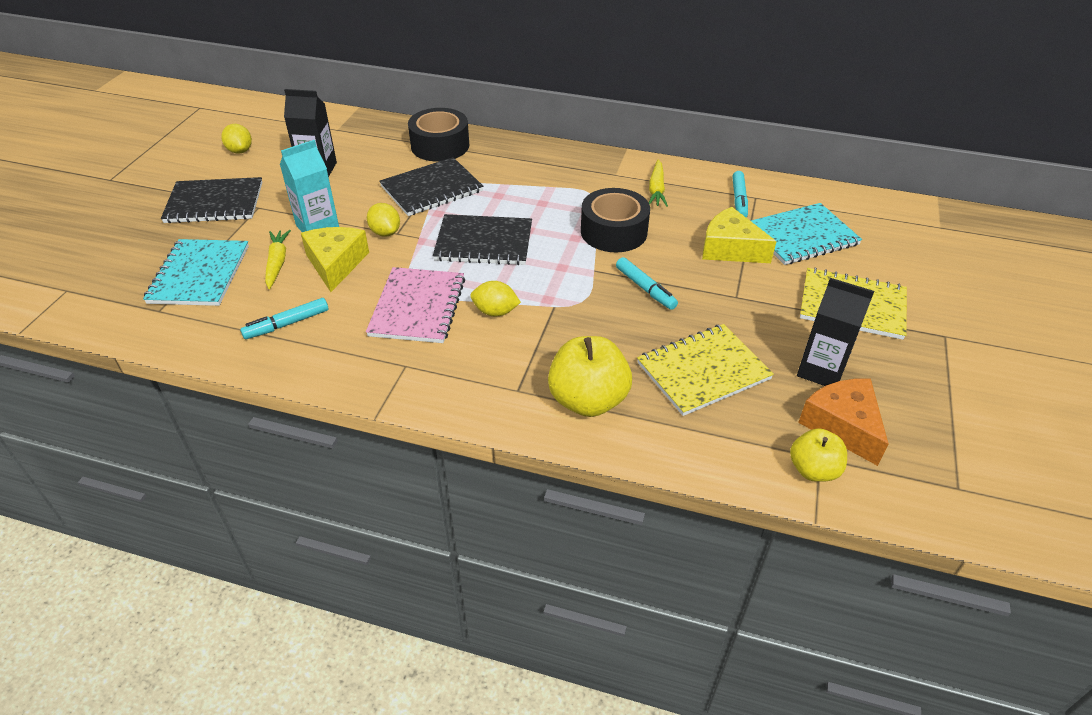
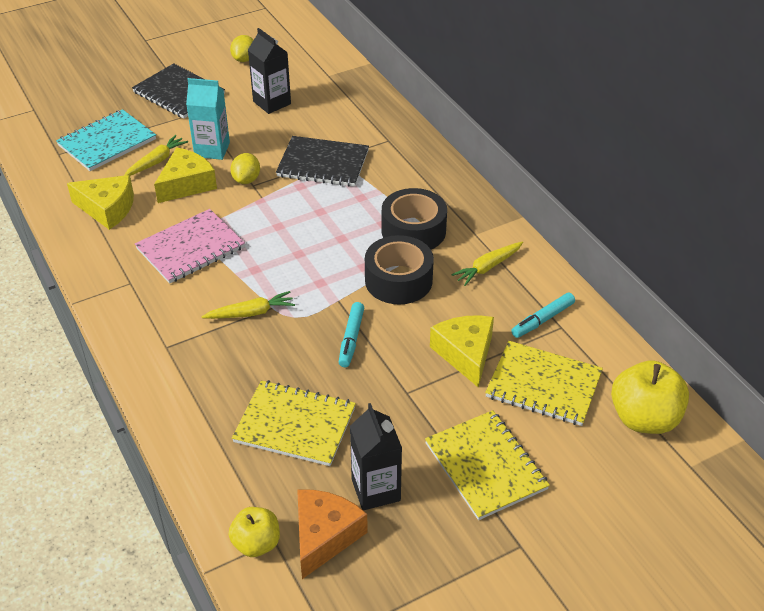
camera: 45 degrees right, 0 degrees up
(287, 324) = (107, 209): turquoise marker -> yellow cheese
(440, 146) = (380, 130): black tape -> black tape (413, 231)
(484, 242) = (297, 228): black notebook -> none
(495, 312) = (230, 285): yellow lemon -> none
(545, 320) = (251, 313): none -> yellow carrot
(588, 400) = (195, 386): yellow apple -> yellow apple (644, 418)
(802, 236) = (543, 385): turquoise notebook -> yellow notebook

